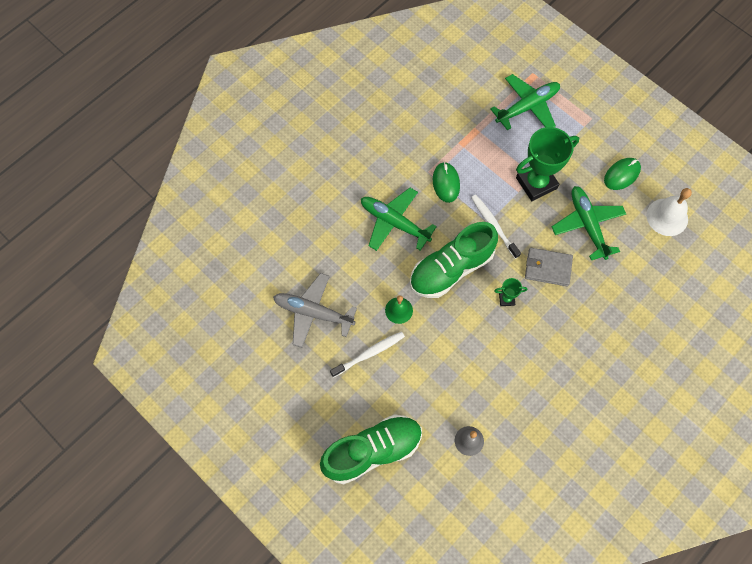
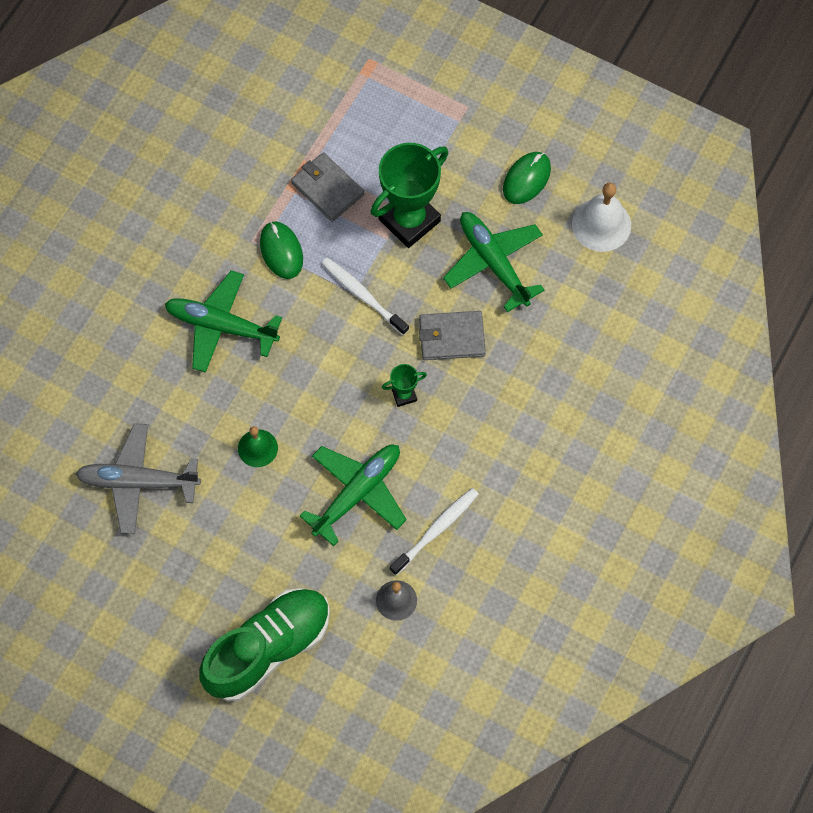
camera: 15 degrees left, 0 degrees up
(369, 354) = (231, 518): white toothbrush -> white toothbrush (436, 530)
(451, 268) = (317, 371): green shoe -> none
(486, 150) = (327, 189): none -> grey wallet
(527, 107) = (372, 111): green plane -> green plane (357, 492)

